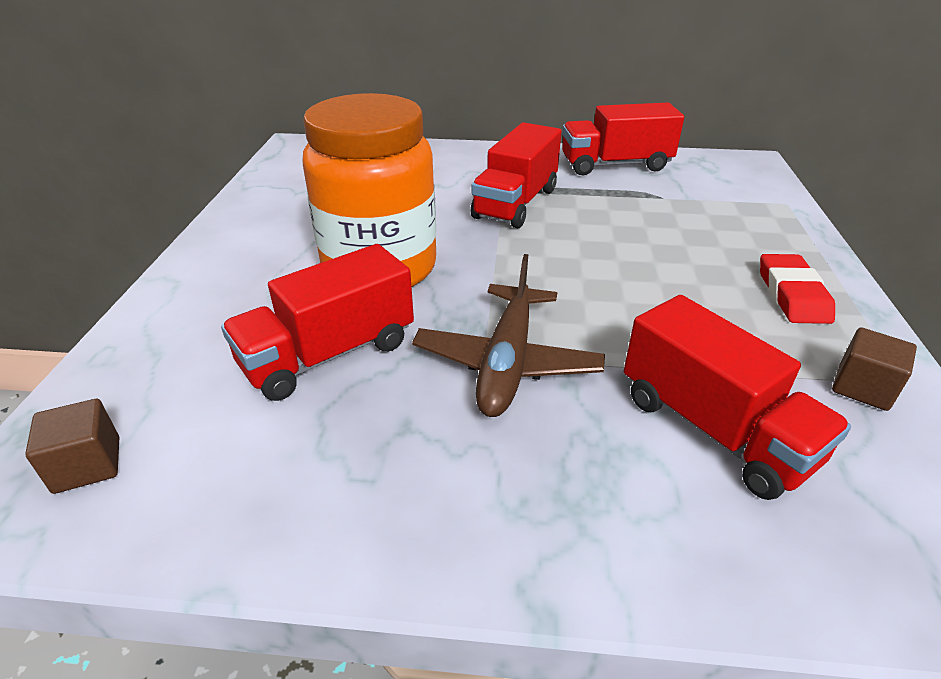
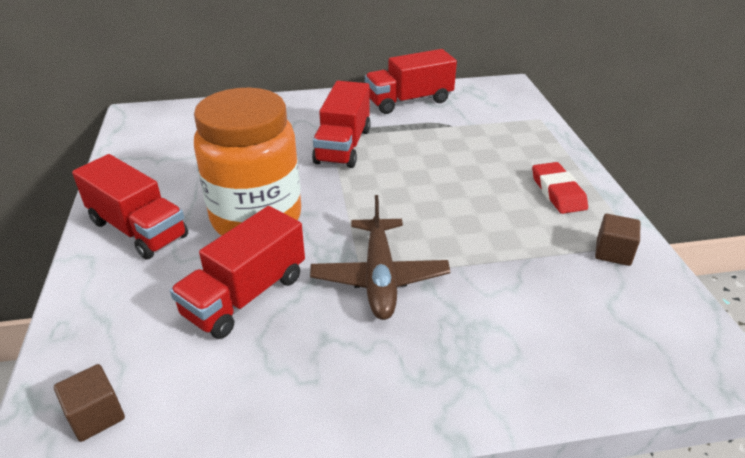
camera: 15 degrees left, 0 degrees up
(714, 429) = (529, 298): red truck -> red truck (138, 229)

